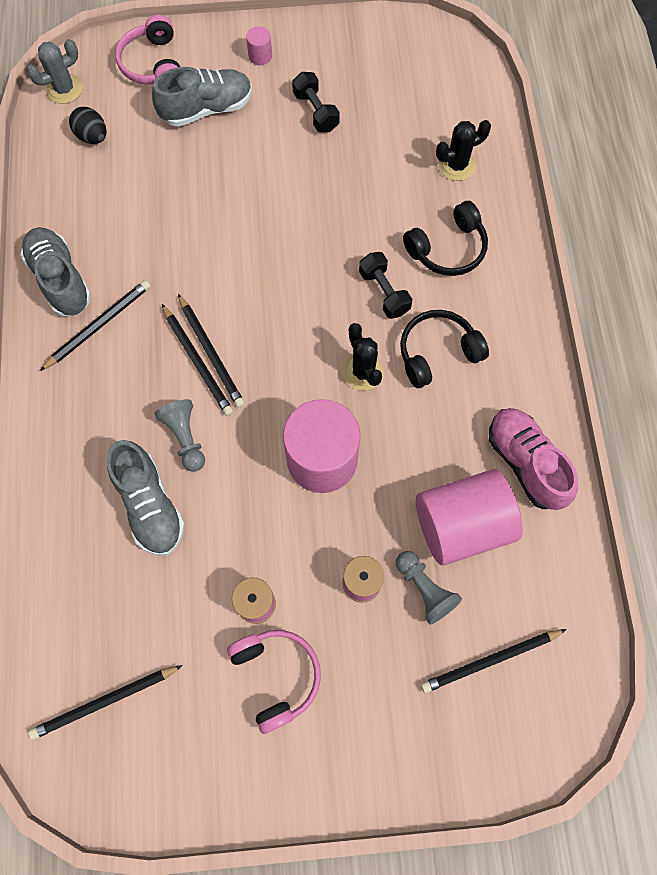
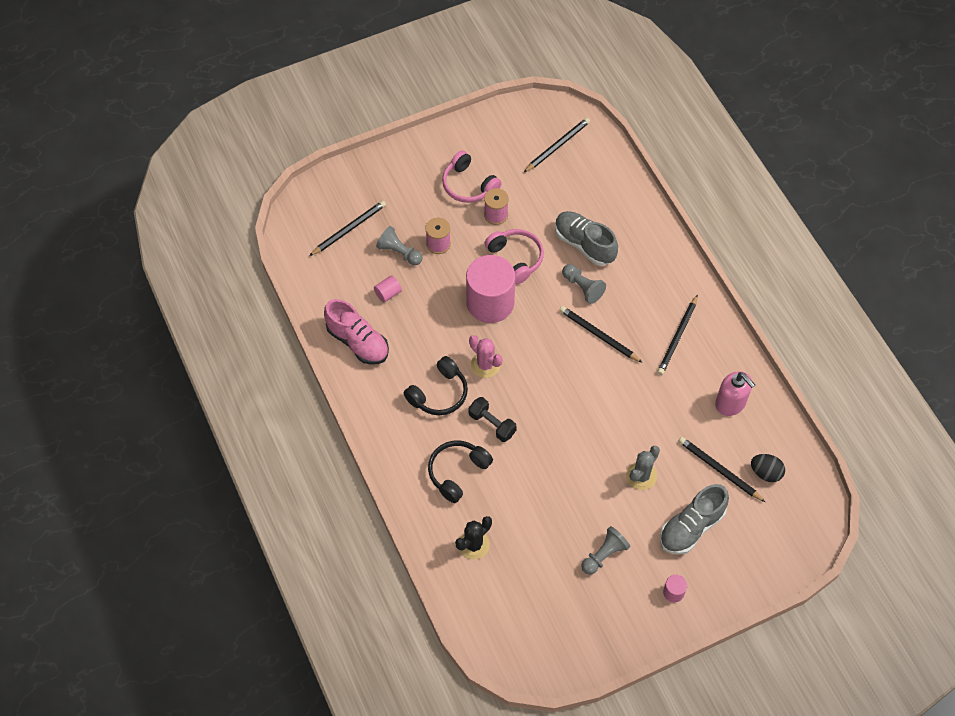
camera: 160 degrees right, 10 degrees down
(60, 280) = (722, 358): grey shoe -> none
(64, 89) = (812, 506): grey cactus -> grey cactus (641, 476)
(84, 223) = (730, 403): none -> pink soap dispenser
(153, 64) = (756, 553): pink headphones -> pink headphones (516, 258)
(211, 353) = (592, 344): black pencil -> black pencil (719, 470)
(316, 111) = (604, 555): black dumbbell -> grey pawn
(363, 371) = (485, 365): black cactus -> pink cactus
(462, 525) = (388, 293): pink cylinder -> pink cylinder, size x0.40

